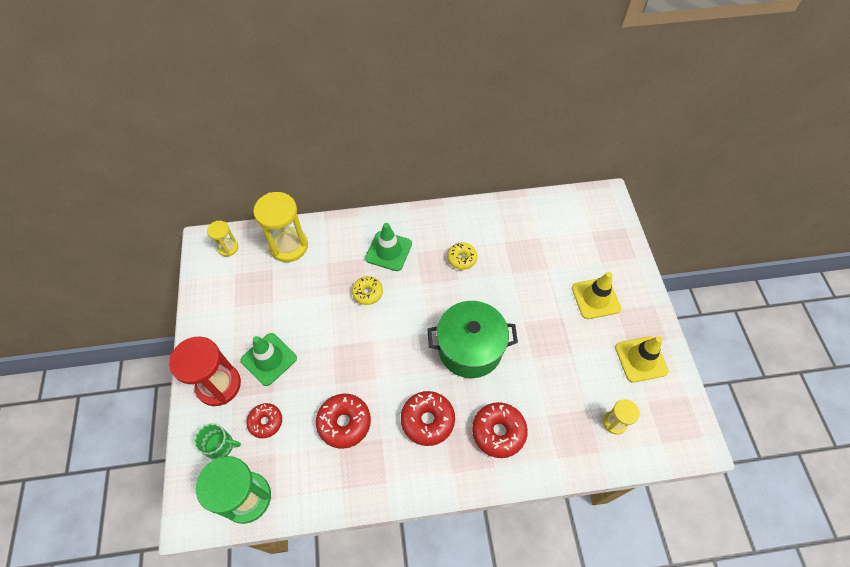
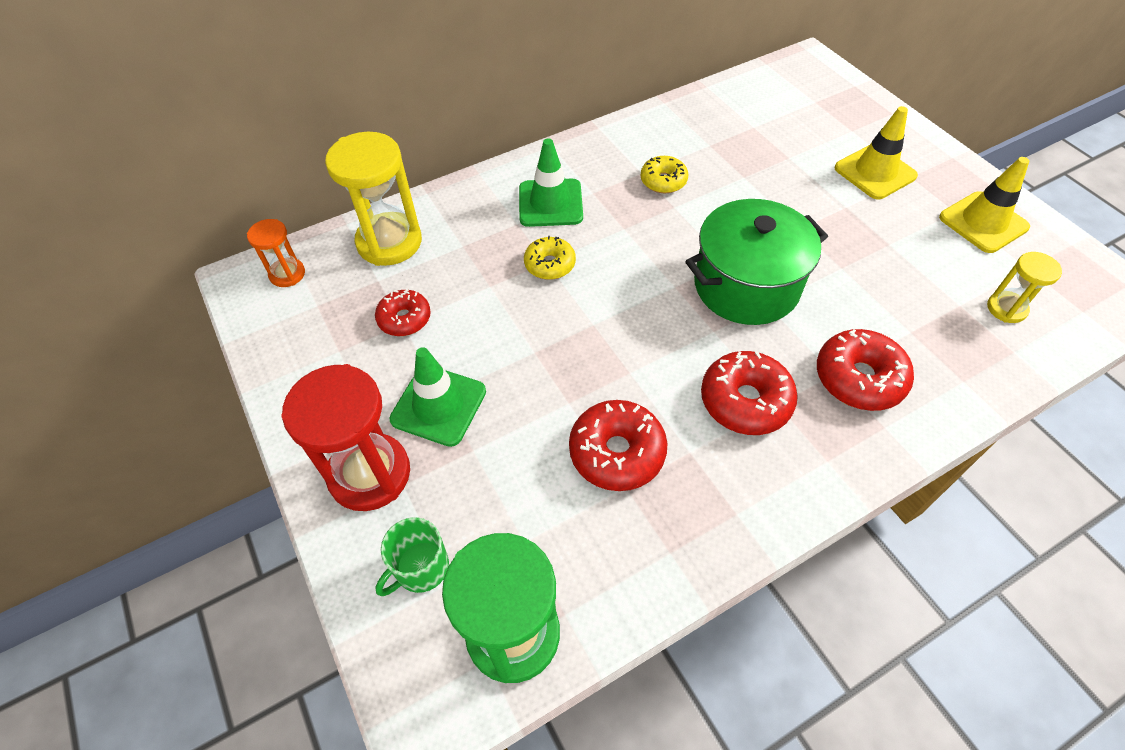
camera: 20 degrees left, 5 degrees down
(220, 446) = (420, 568): green mug -> green mug turned 150 degrees clockwise
(228, 248) = (287, 274): yellow hourglass -> orange hourglass
(266, 422) = (483, 500): red donut -> red donut (404, 319)

